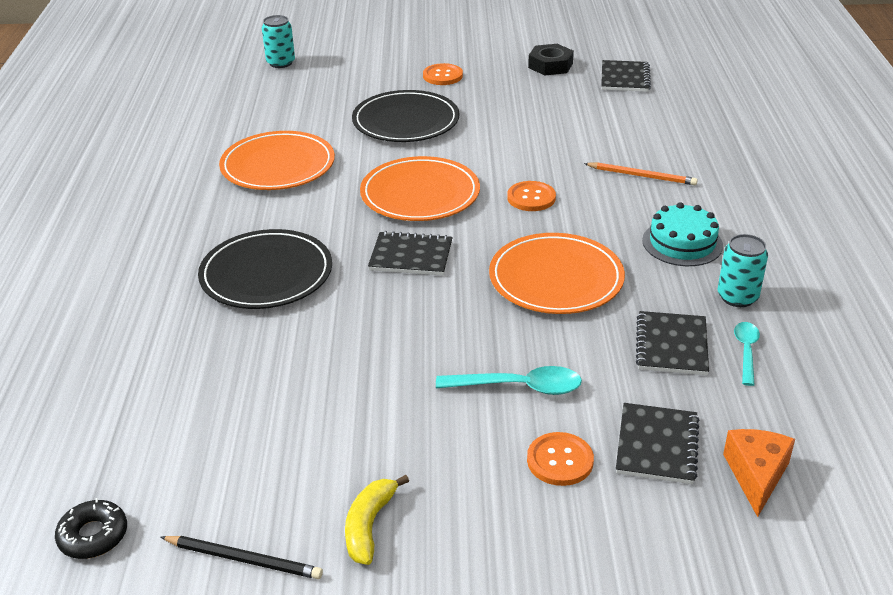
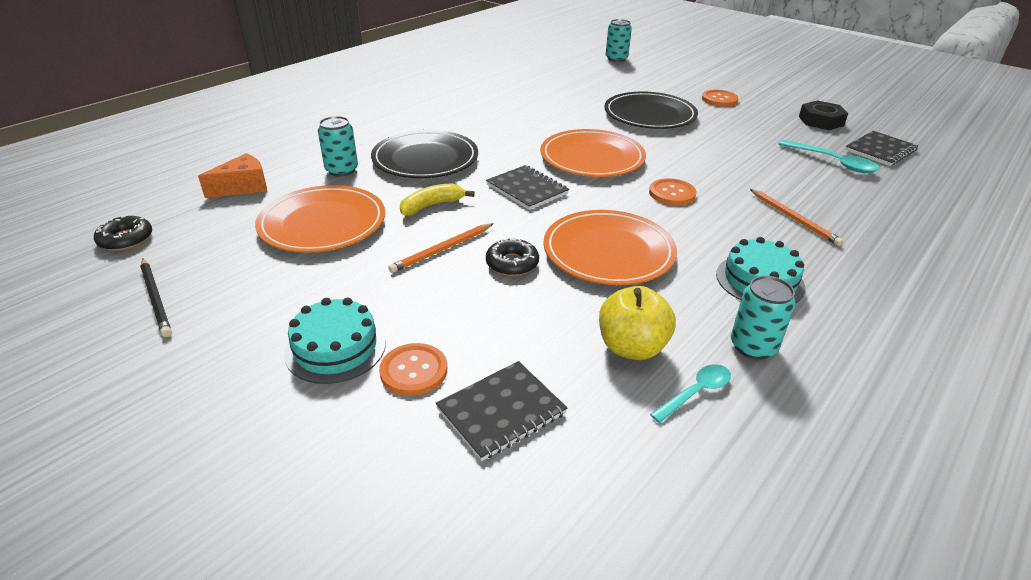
camera: 40 degrees right, 0 degrees up
(199, 332) = (342, 170): none -> turquoise can
(278, 166) = (526, 108): orange plate -> orange plate (322, 223)
(369, 525) = (240, 327): yellow banana -> yellow banana (432, 206)
(427, 354) = (442, 250): none -> orange pencil
(476, 485) = (335, 348): none -> turquoise cake
(501, 332) = (512, 263): none -> black donut
(519, 387) = (466, 305): turquoise spoon -> turquoise spoon (833, 162)
(671, 345) = (632, 347): black notebook -> yellow apple
(756, 475) = (548, 497): orange cheese -> orange cheese (243, 187)

